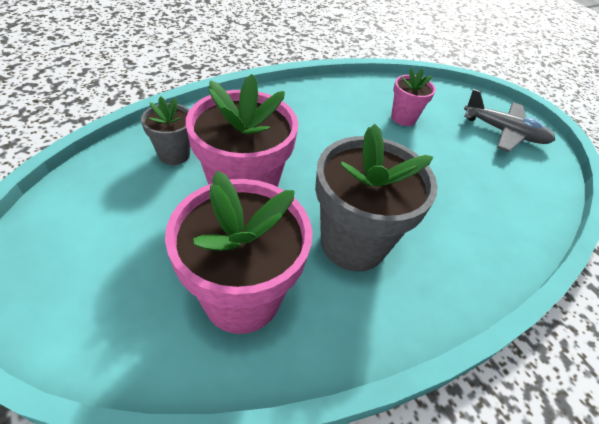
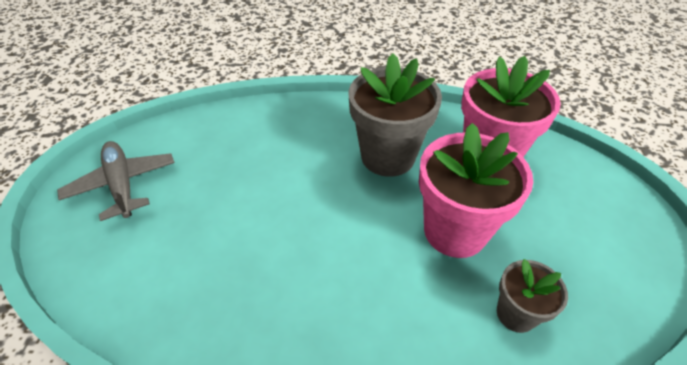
camera: 140 degrees left, 0 degrees up
(403, 118) = (201, 251): pink flower pot -> none

